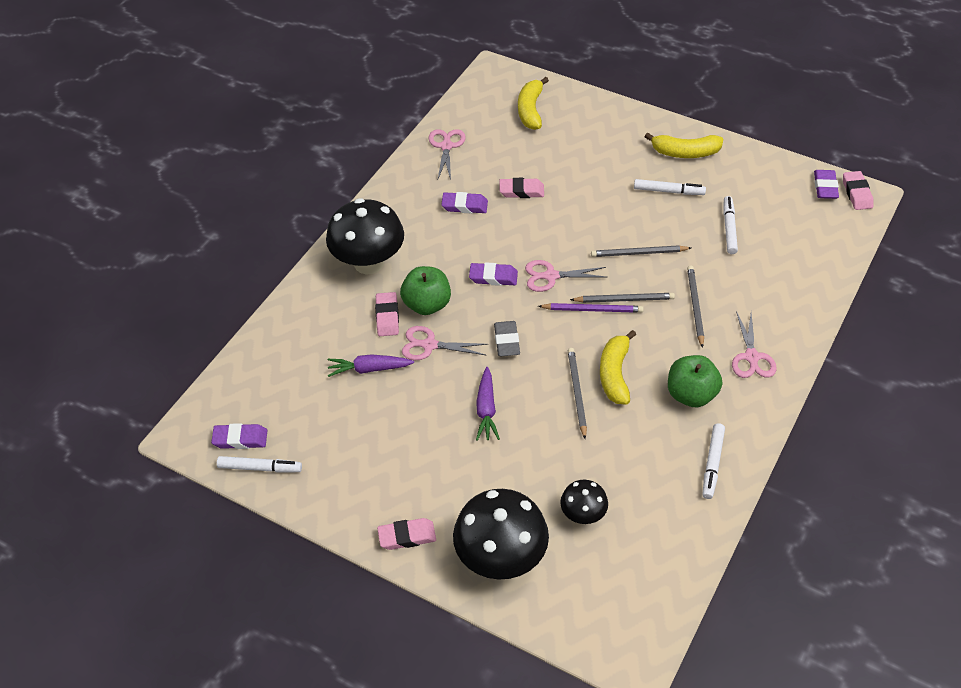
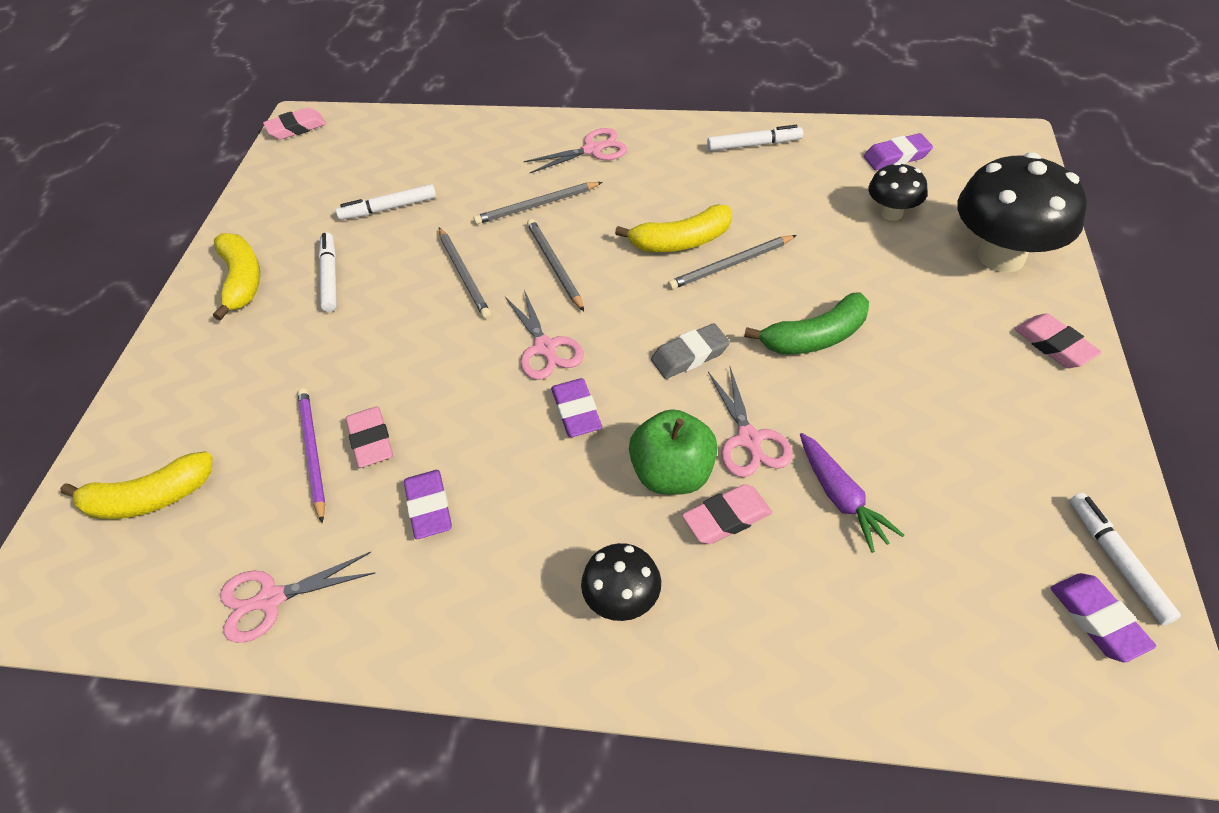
camera: 110 degrees left, 0 degrees up
(369, 263) = (622, 600): black mushroom -> black mushroom, size x0.52
(486, 409) = (815, 337): purple carrot -> green banana
(592, 309) = (587, 289): purple pencil -> purple pencil (312, 452)
(691, 394) = (673, 178): green apple -> none
(825, 187) = (290, 151): purple eraser -> purple eraser (896, 157)

